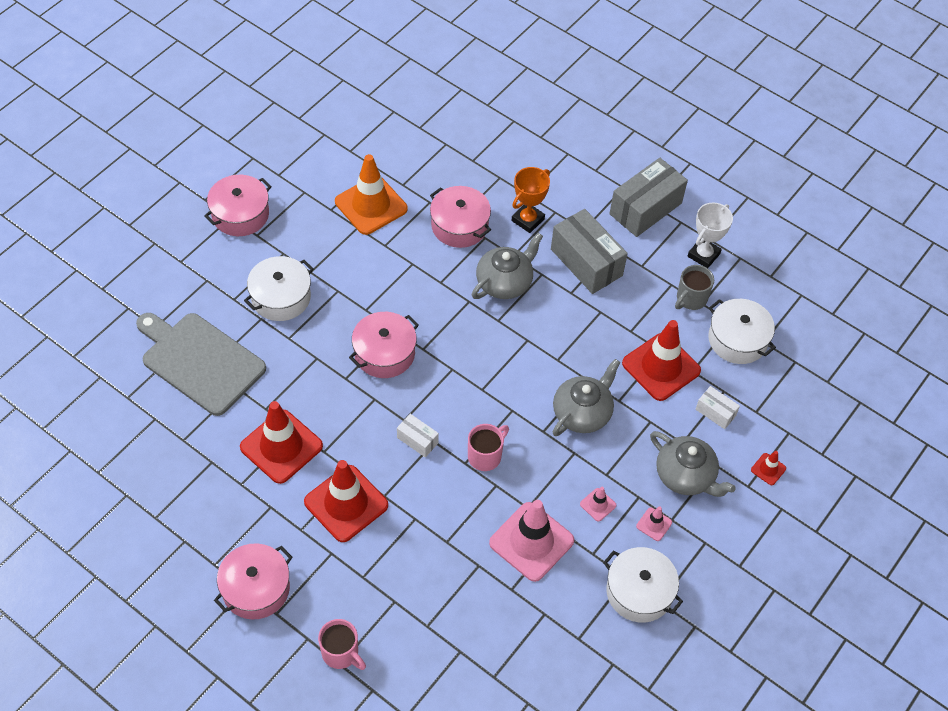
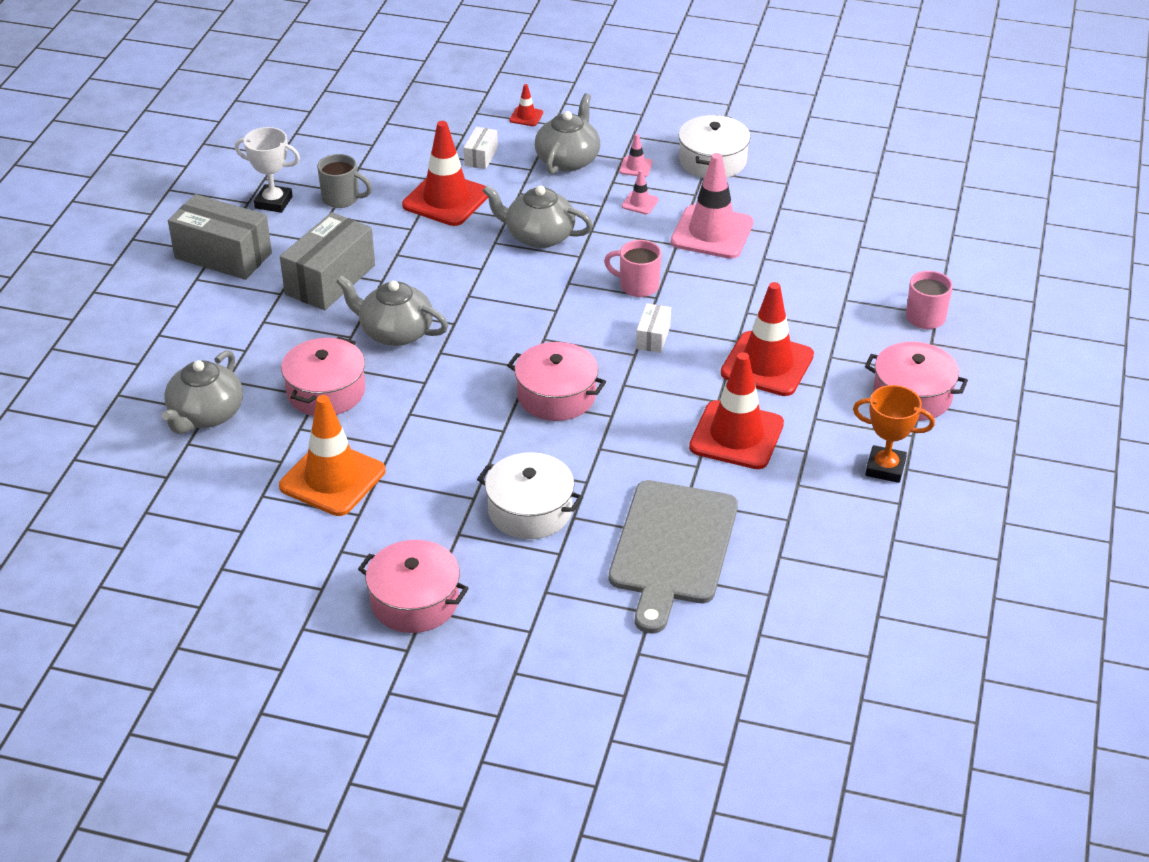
camera: 110 degrees left, 15 degrees down
(469, 158) = (205, 415): none -> grey teapot
(528, 220) = (287, 339): orange trophy -> orange trophy (885, 468)
(737, 339) = (379, 160): white pot -> none

